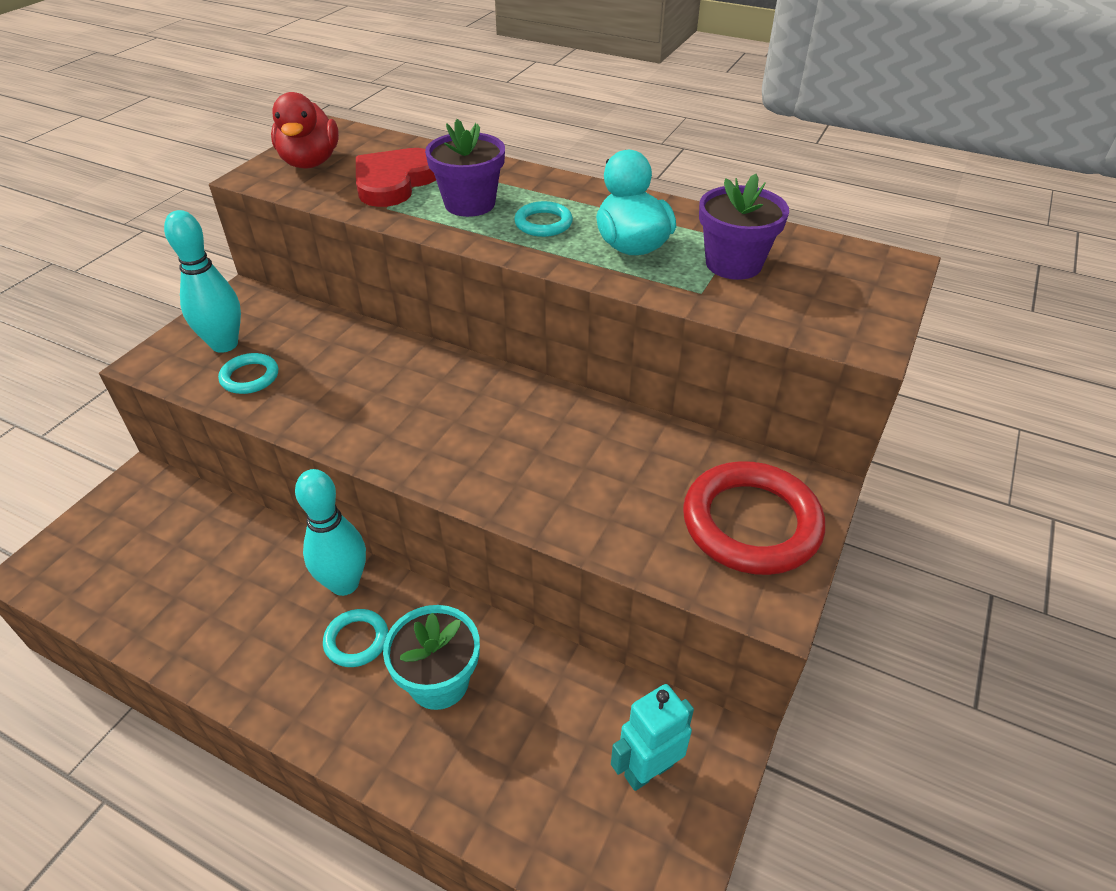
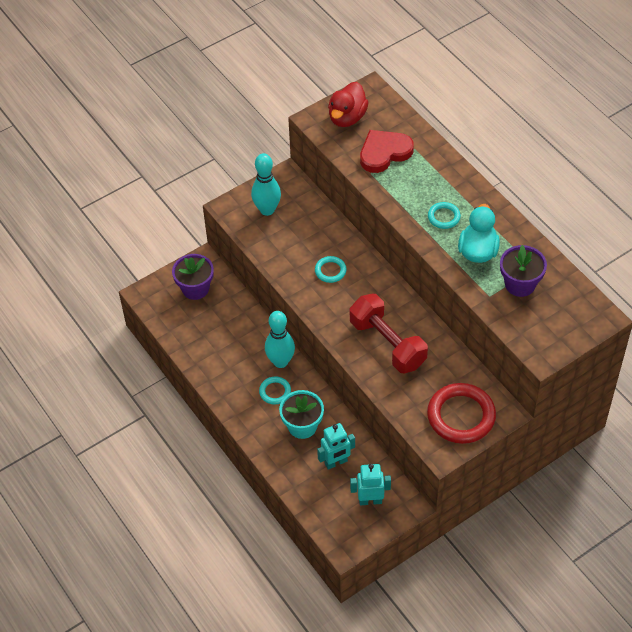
camera: 30 degrees right, 10 degrees up
(250, 377) = (272, 237): turquoise ring -> turquoise ring (330, 271)
(469, 204) = (414, 186): purple flower pot -> purple flower pot (195, 288)
(539, 723) = (336, 462): none -> turquoise robot
(541, 459) = (387, 344): none -> red dumbbell

